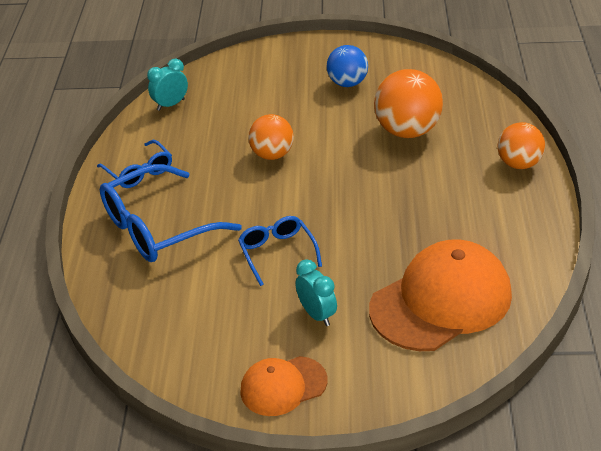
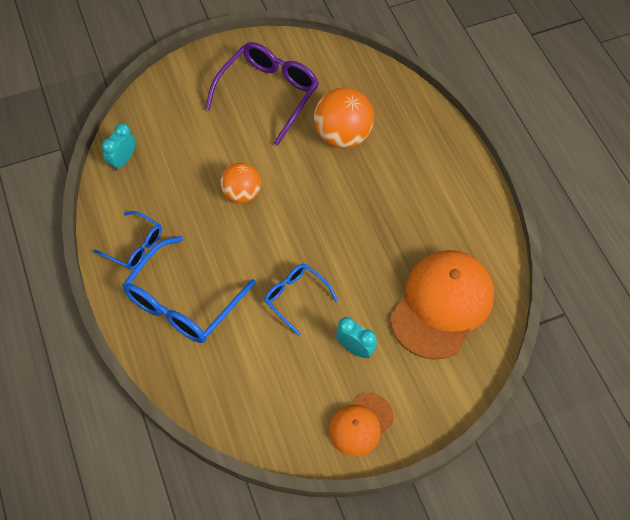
camera: 25 degrees left, 20 degrees up
(347, 83) = (268, 94): blue ball -> purple glasses
(519, 164) = (445, 147): orange ball -> none

